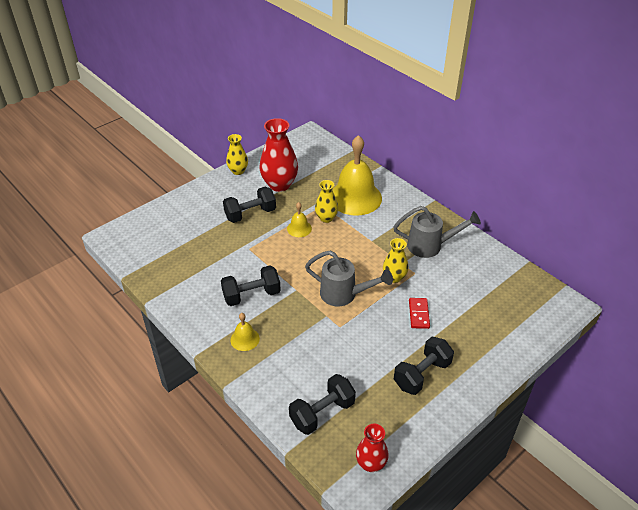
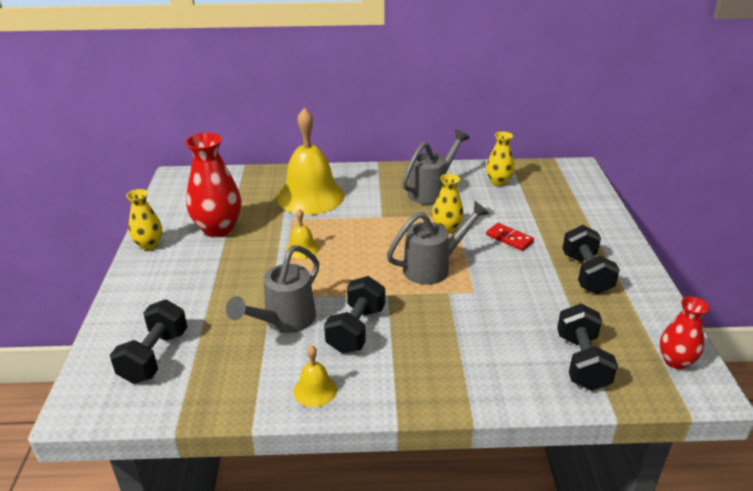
camera: 50 degrees left, 10 degrees down
(230, 262) = (283, 321): none -> grey watering can
(245, 339) = (417, 368): yellow bell -> yellow bell (315, 390)
(250, 214) = (230, 269): black dumbbell -> black dumbbell (154, 356)
(326, 218) = (313, 226): yellow vase -> yellow vase (498, 182)

